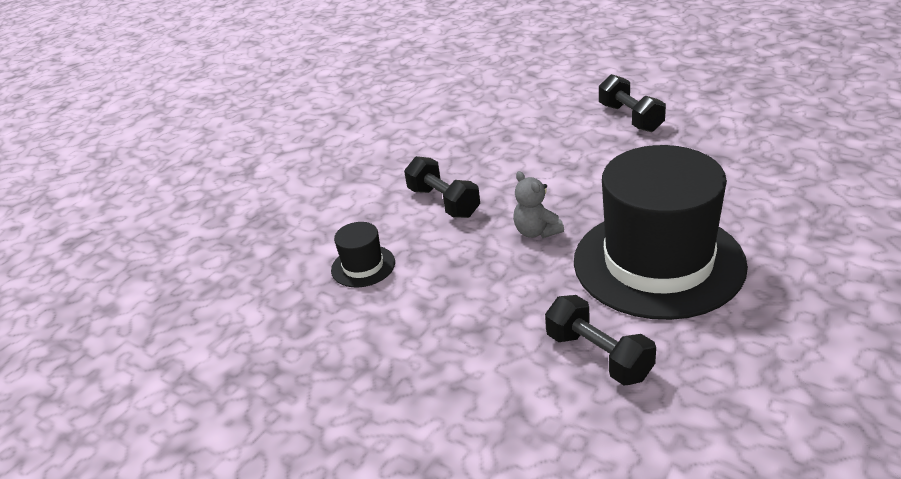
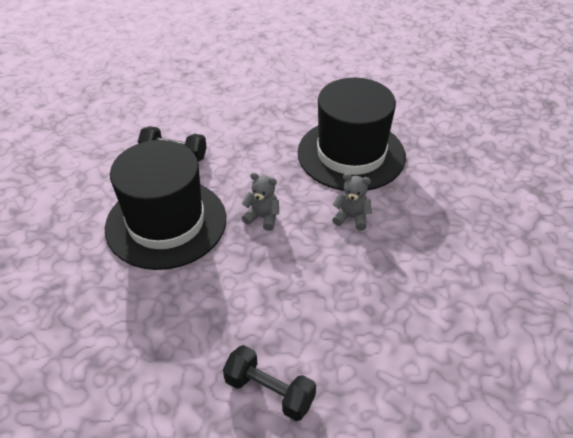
camera: 140 degrees right, 10 degrees up
(363, 266) = (351, 154): black hat -> black hat, size x2.43
(444, 202) = (351, 217): black dumbbell -> grey teddy bear

